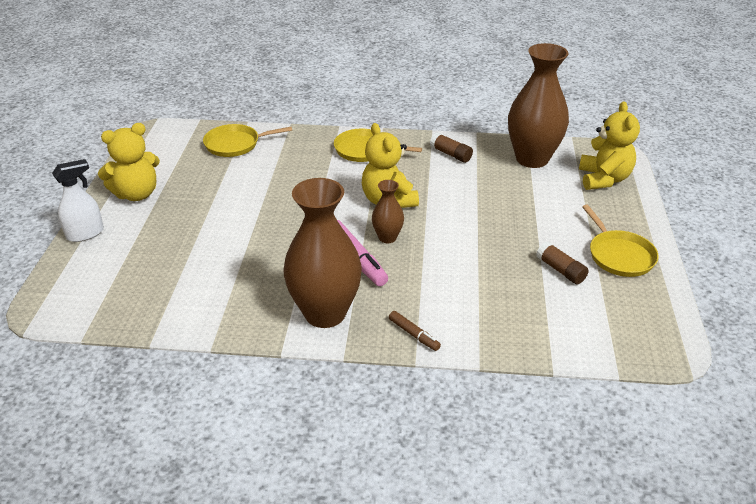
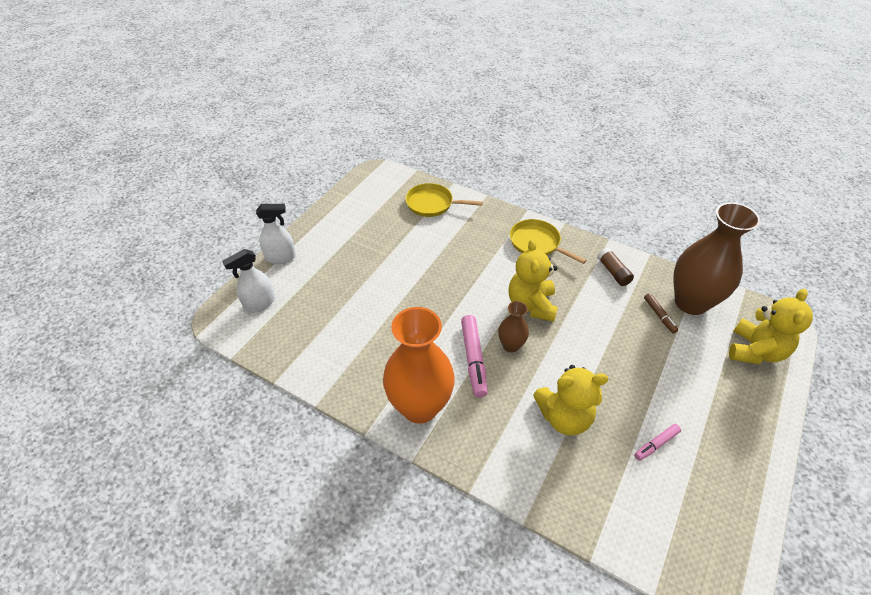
camera: 25 degrees right, 10 degrees up
(85, 281) = (259, 303): none -> white spray bottle
(137, 194) = (334, 230): yellow teddy bear -> yellow teddy bear (564, 417)
(325, 313) = (420, 406): brown vase -> orange vase
(414, 334) = (483, 461): brown marker -> brown marker (659, 315)
(560, 270) = (656, 444): brown glue stick -> pink marker
(619, 255) = (726, 450): yellow pan -> none

